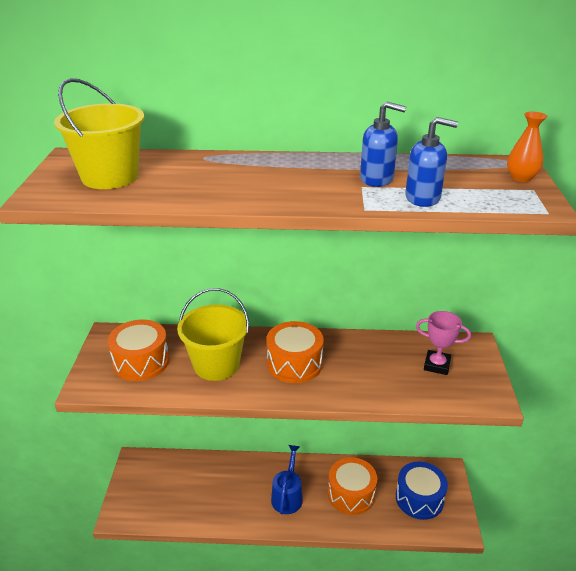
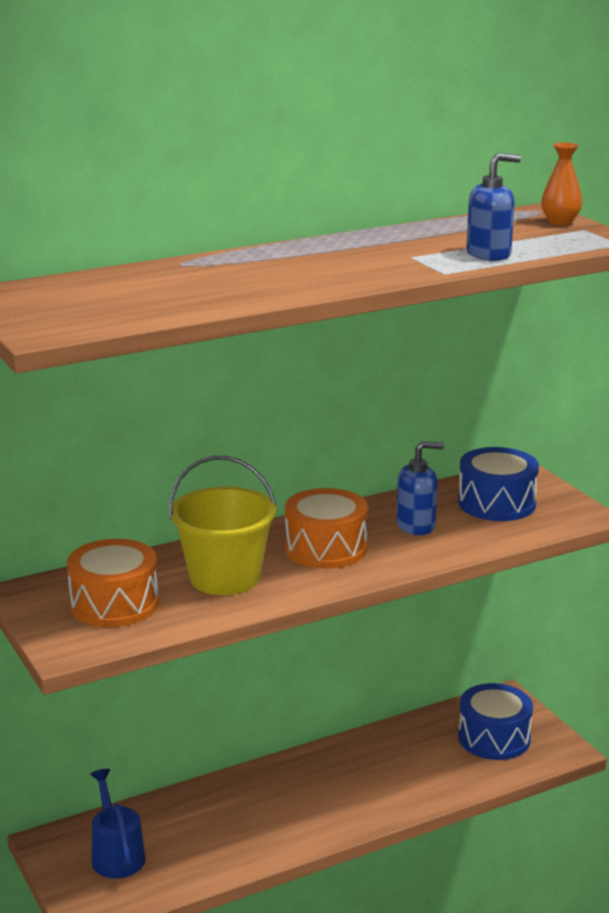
camera: 30 degrees left, 10 degrees down
(110, 177) = (97, 300): yellow bucket -> none
(287, 495) = (320, 797): blue watering can -> blue watering can (116, 854)
(351, 494) = (404, 765): orange drum -> none
(377, 179) = (417, 248): blue soap dispenser -> blue soap dispenser (416, 525)
(437, 365) = (496, 503): pink trophy -> blue drum

